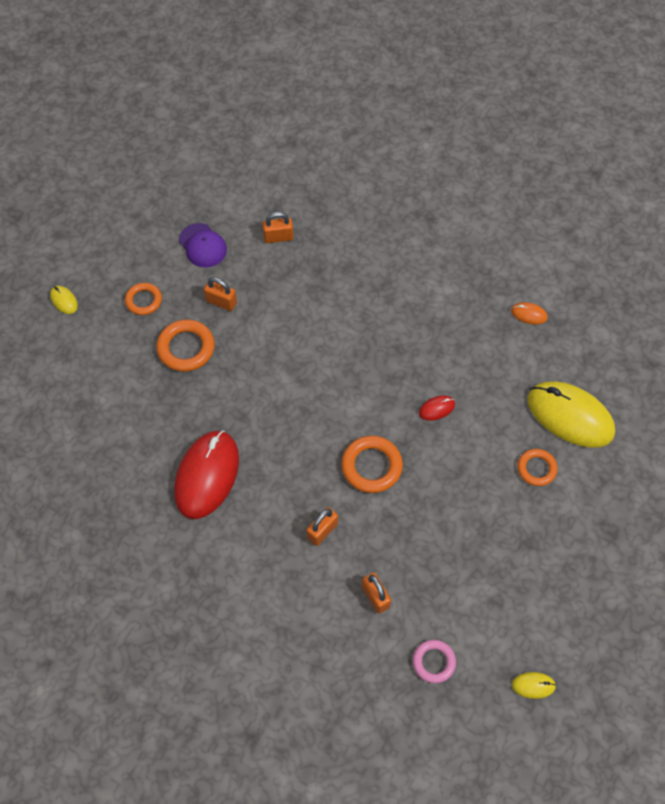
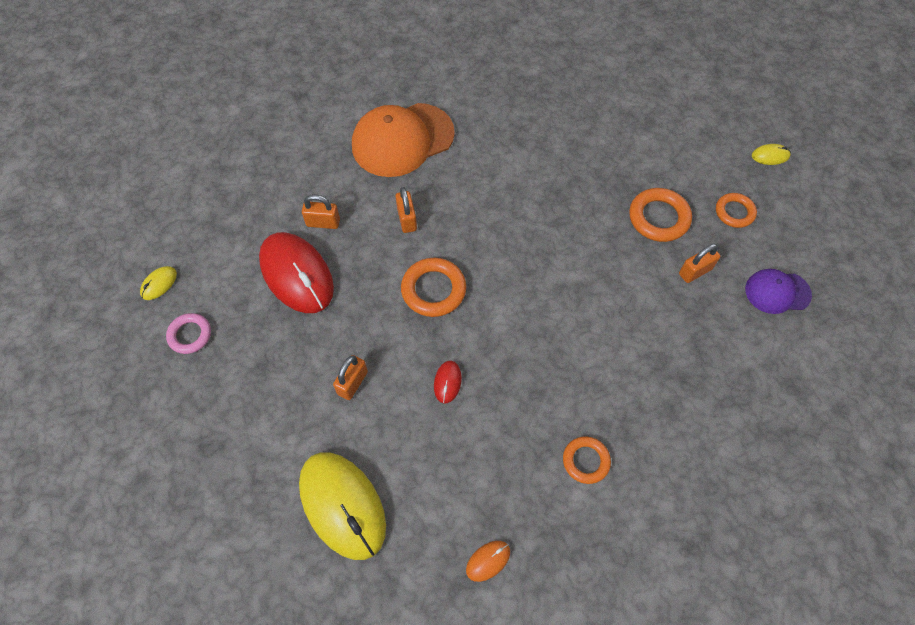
camera: 125 degrees right, 0 degrees up
(207, 475) = (519, 170): red mouse -> red mouse (297, 274)
(240, 595) = (402, 140): none -> orange cap
(278, 237) = (750, 366): orange padlock -> orange padlock (352, 383)
(433, 662) = (240, 229): pink ring -> pink ring (190, 335)
(536, 469) = (318, 427): orange ring -> orange ring (586, 461)
(570, 416) = (342, 505): yellow mouse -> yellow mouse turned 75 degrees clockwise

